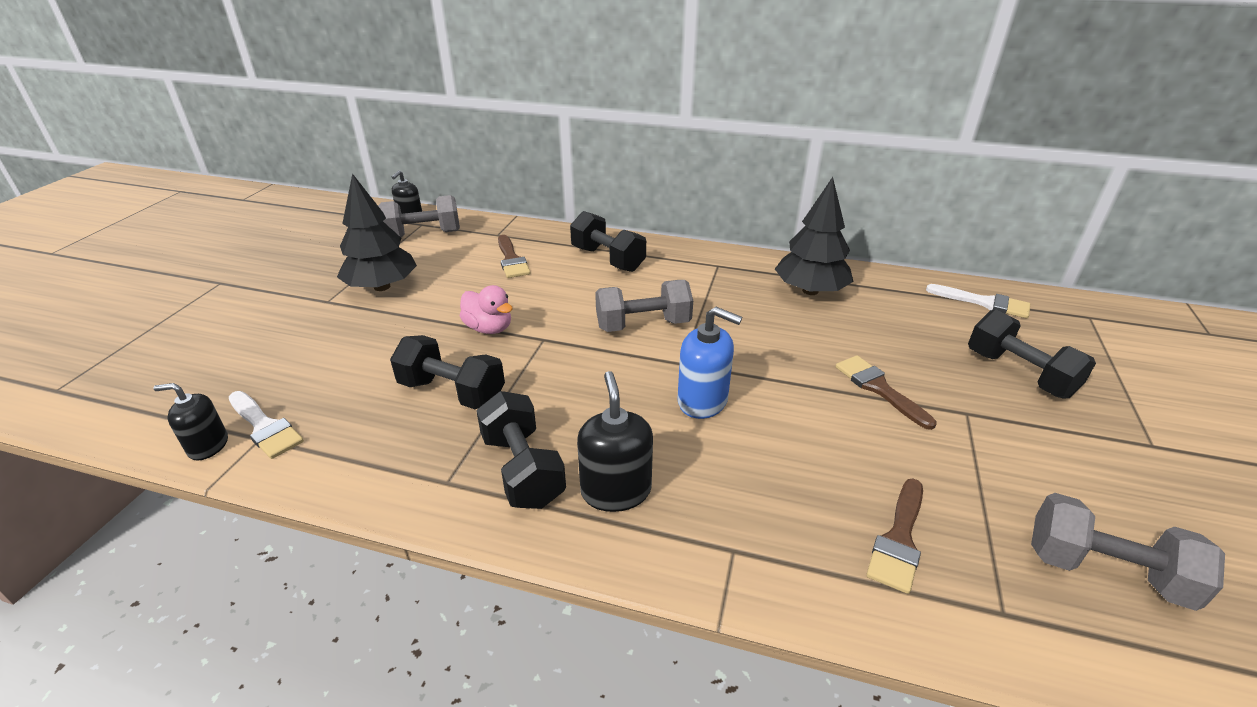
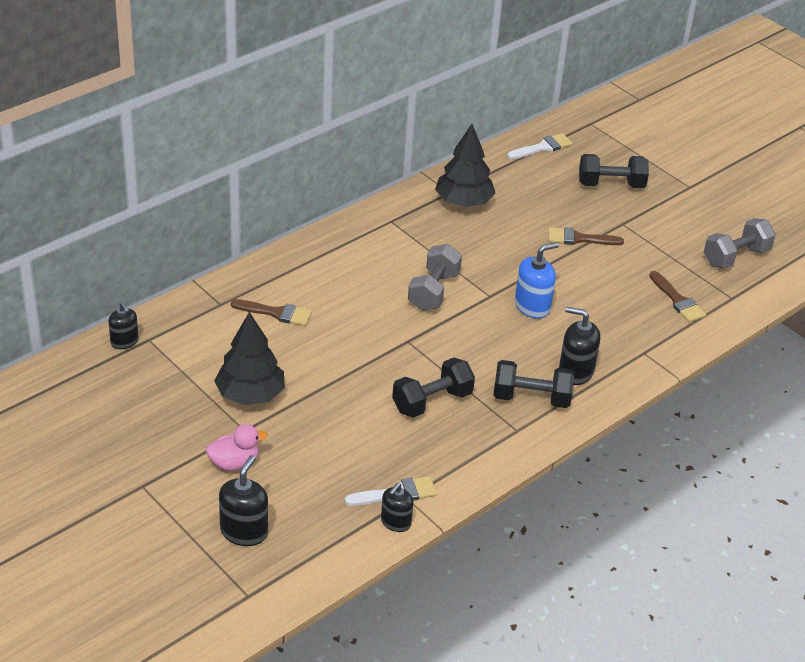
camera: 60 degrees left, 5 degrees up
(165, 352) = (244, 531): none -> black soap dispenser
(423, 234) = (173, 344): grey dumbbell -> none
(489, 328) = (370, 360): pink duck -> pink duck (234, 463)
(608, 259) = (327, 266): black dumbbell -> none

